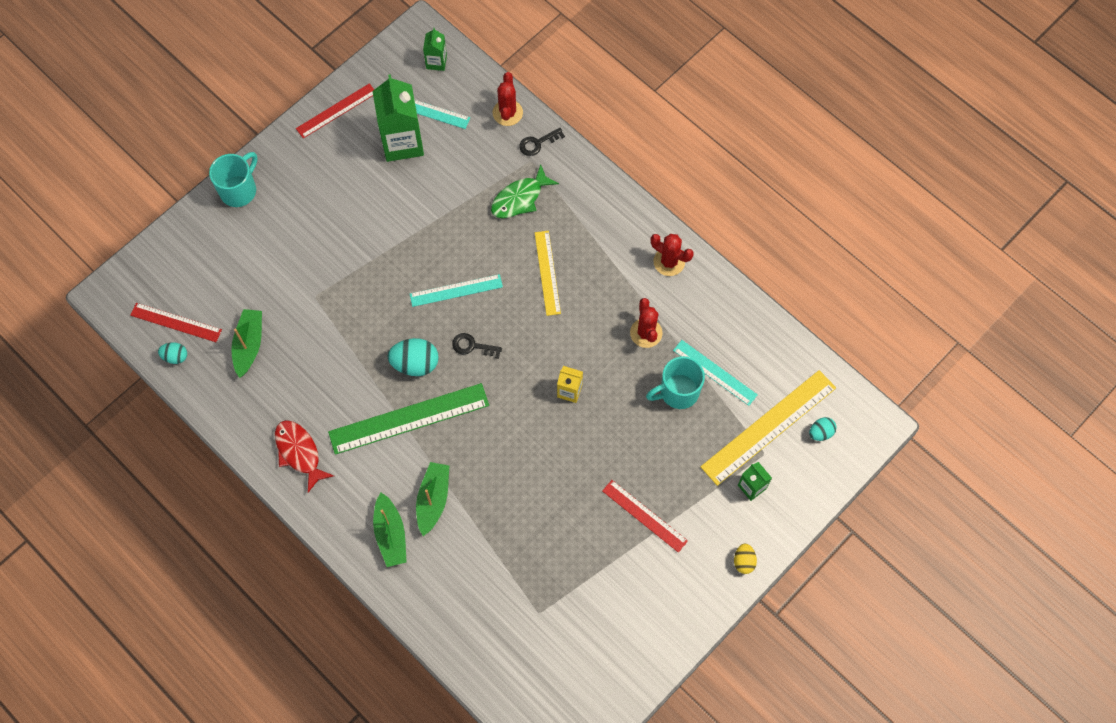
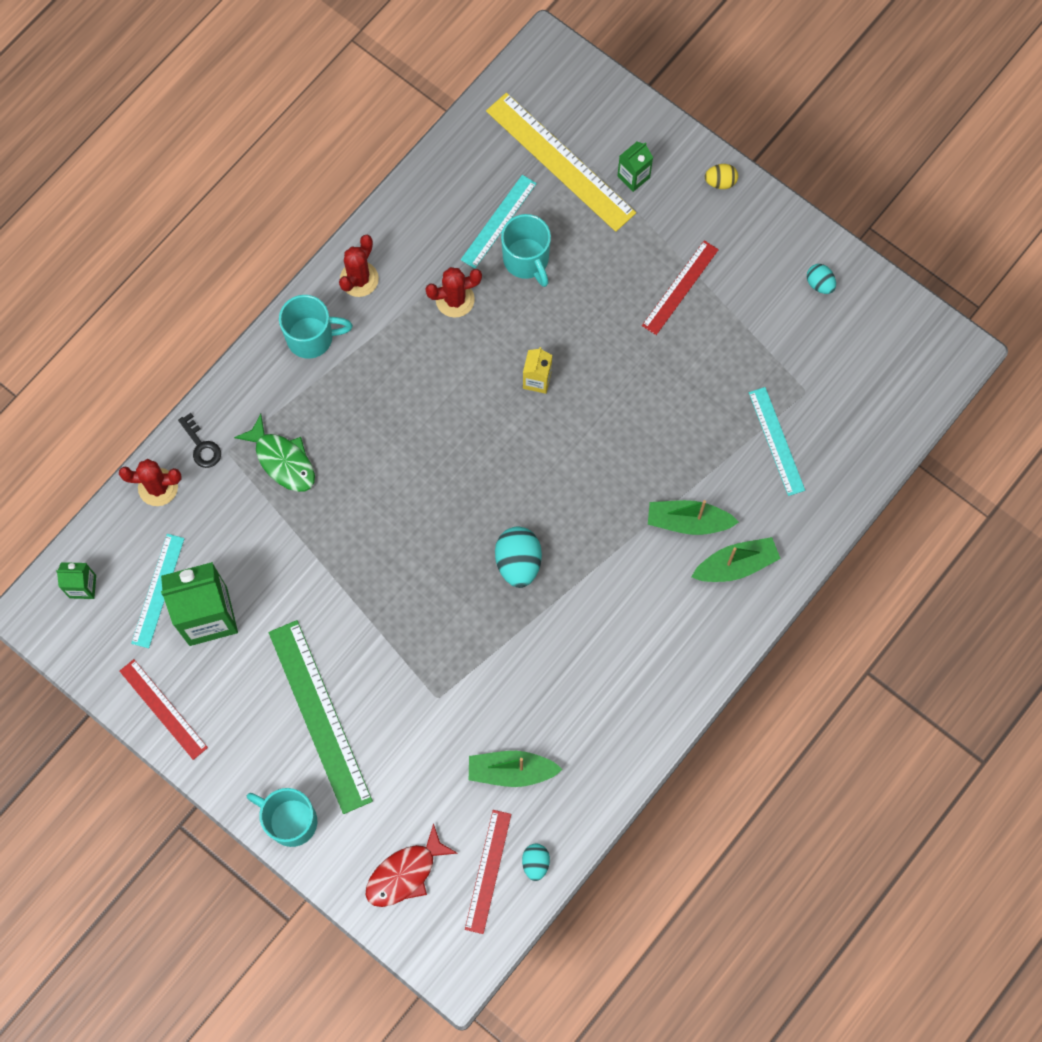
camera: 95 degrees left, 5 degrees up
(299, 453) = (647, 686): red fish -> red fish (405, 873)
(409, 418) = (590, 561): green ruler -> green ruler (320, 716)
(456, 290) = (416, 524): turquoise ruler -> turquoise ruler (776, 441)
(472, 346) = (489, 497): black key -> none
(547, 272) = (384, 418): yellow ruler -> none
(621, 224) = (312, 337): none -> turquoise mug
(820, 432) = (561, 107): turquoise egg -> turquoise egg (819, 284)

